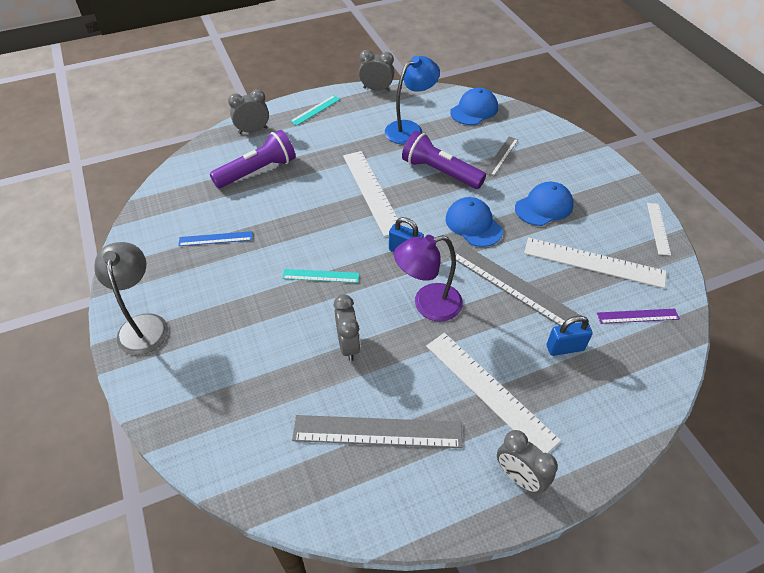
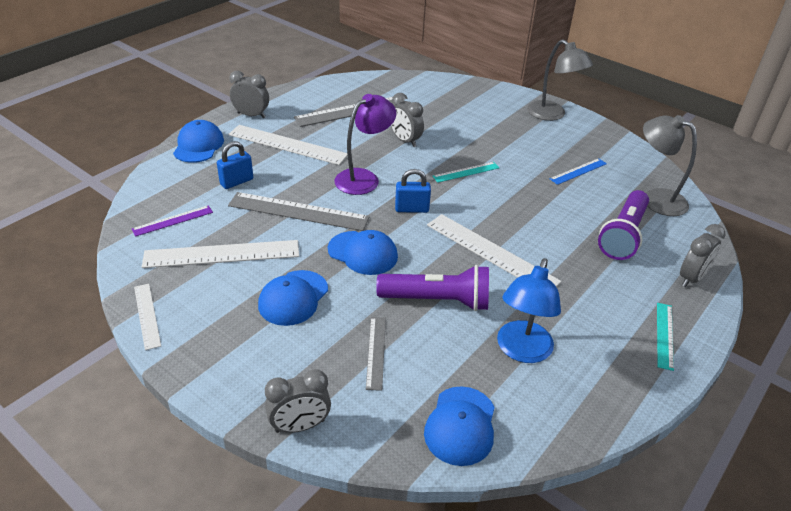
camera: 150 degrees right, 10 degrees down
(188, 190) = (655, 198): none -> grey lamp
(376, 89) = (632, 409): grey clock -> grey clock (300, 426)
(602, 432) = (198, 145): none -> blue cap

